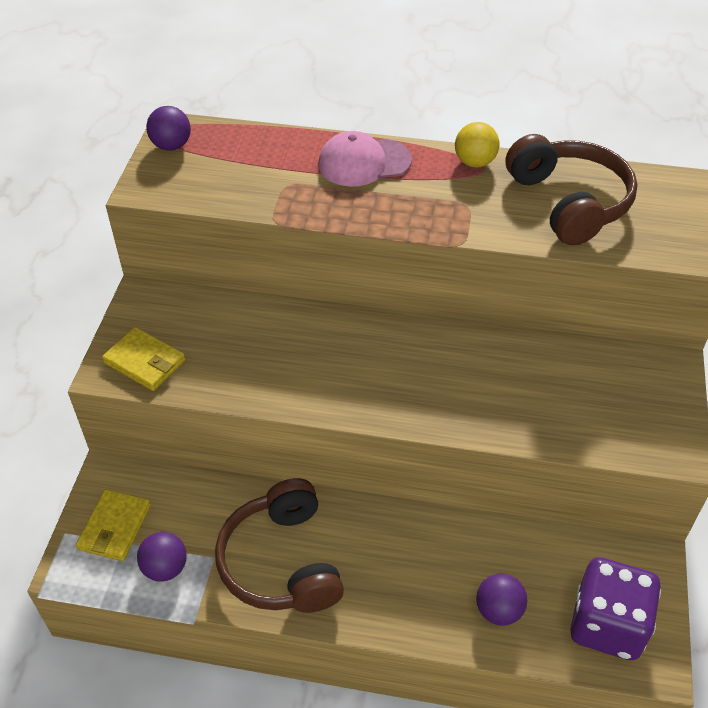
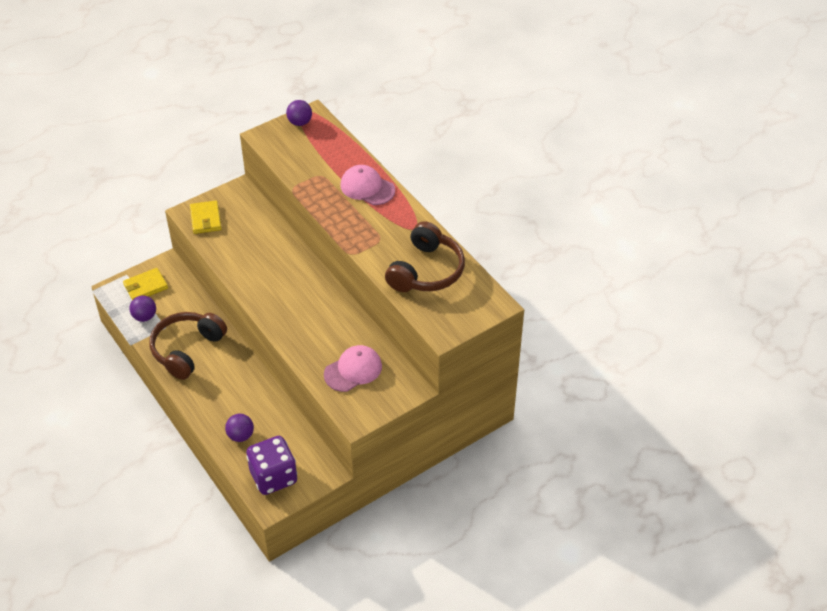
camera: 45 degrees right, 0 degrees up
(474, 162) = (415, 222): yellow ball -> none
(585, 398) = (353, 370): none -> pink cap

